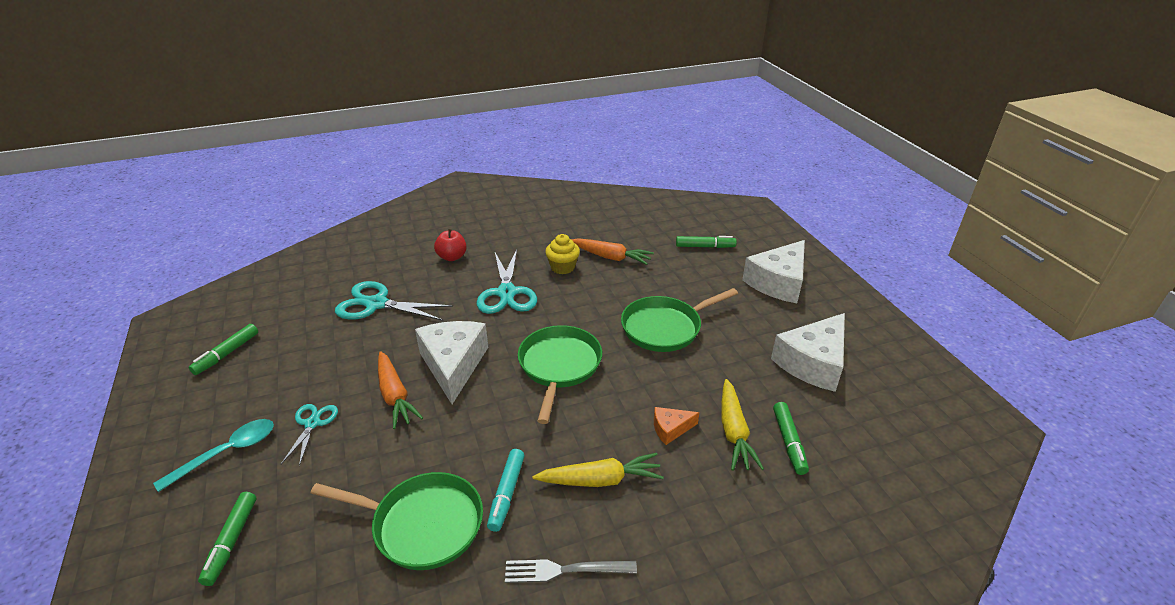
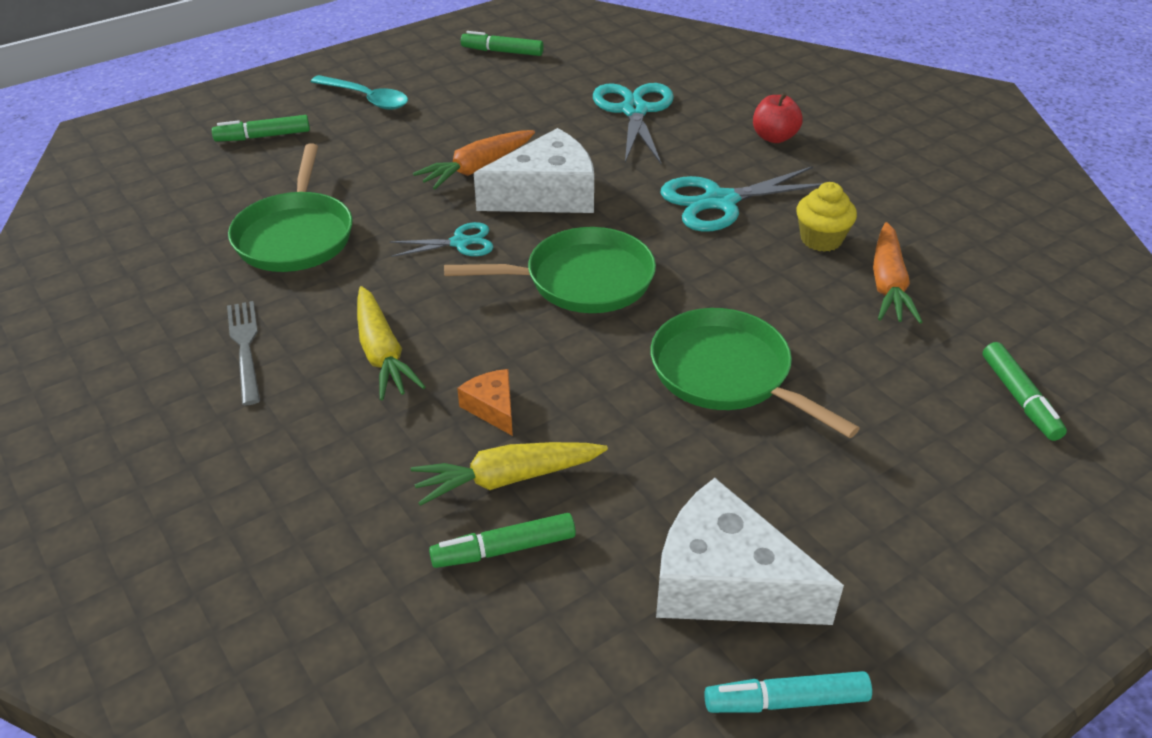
camera: 75 degrees right, 5 degrees up
(312, 423) = (418, 131): turquoise scissors -> turquoise scissors (460, 243)
(506, 493) = (346, 283): turquoise marker -> turquoise marker (786, 701)
(778, 282) = (969, 520): white cheese -> none

